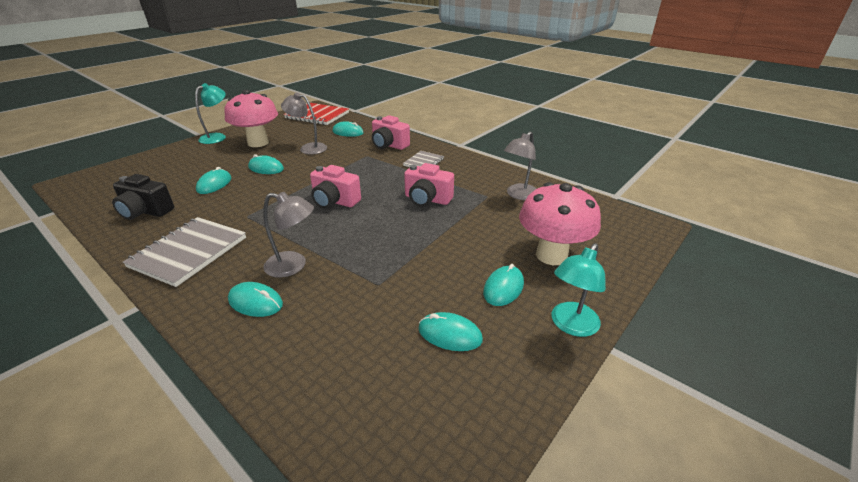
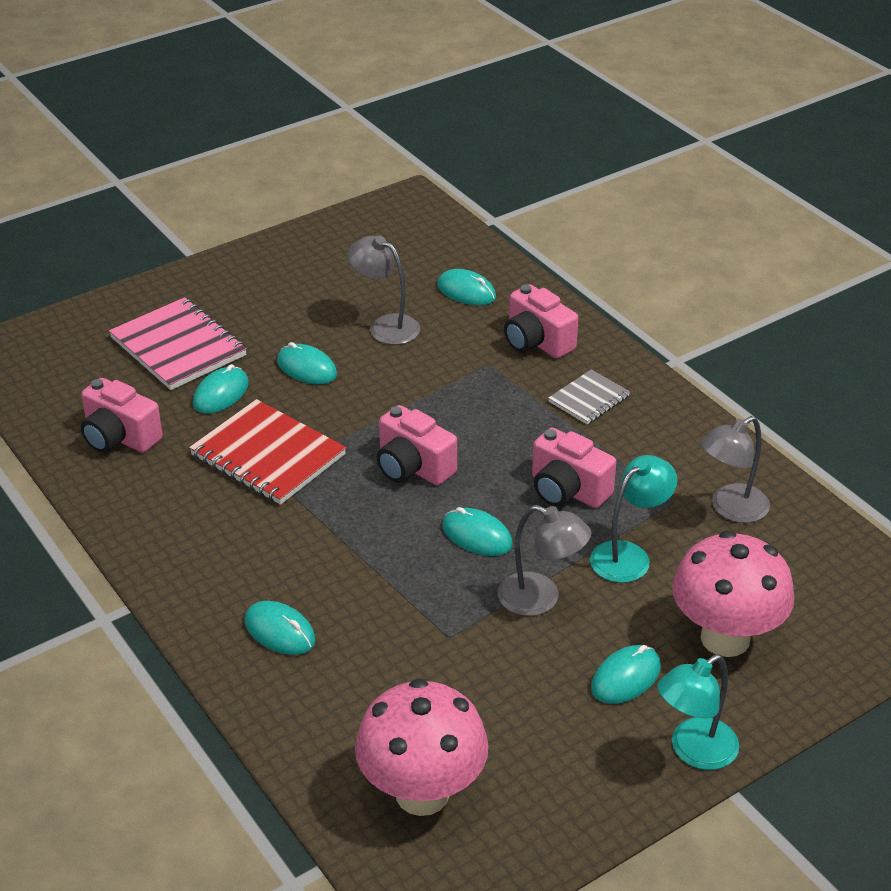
camera: 15 degrees right, 5 degrees up
(145, 211) = (119, 437): black camera -> pink camera
(189, 168) = (178, 347): none -> pink notebook
(189, 252) = (189, 530): grey notebook -> none
(217, 137) = (223, 268): turquoise lamp -> turquoise lamp (629, 555)
(258, 143) = (296, 297): pink mushroom -> pink mushroom (422, 793)
(293, 266) = (335, 582): grey lamp -> grey lamp (540, 599)
(317, 115) = (414, 229): red notebook -> red notebook (268, 455)
(450, 334) = (525, 729): turquoise mouse -> turquoise mouse (477, 536)

